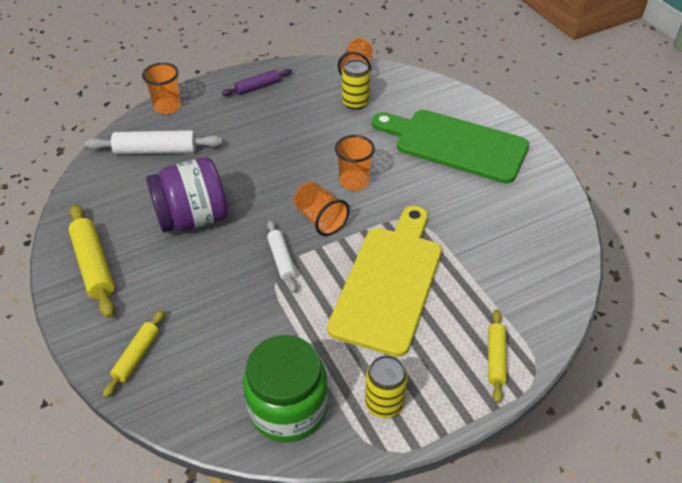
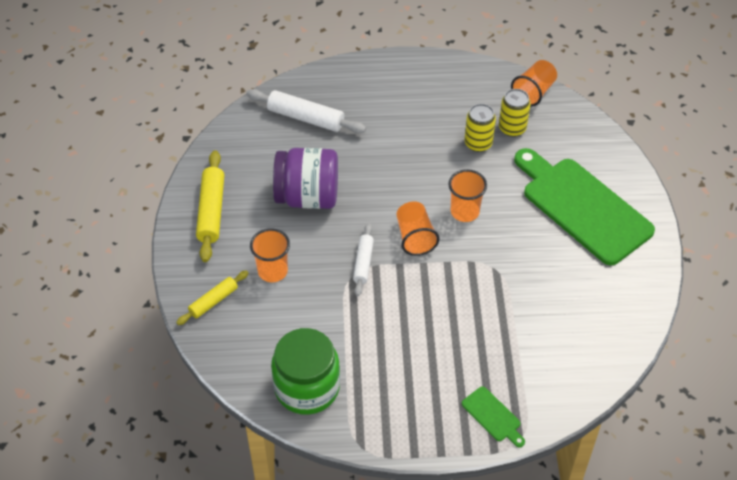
camera: 25 degrees right, 5 degrees up
(167, 107) = (335, 74): orange cup -> orange cup (272, 271)
(258, 87) = (428, 79): purple rolling pin -> none
(384, 403) = (382, 414): yellow can -> yellow can (478, 143)
(389, 283) = (442, 318): yellow cutting board -> none
(495, 358) = (493, 416): yellow rolling pin -> green cutting board

